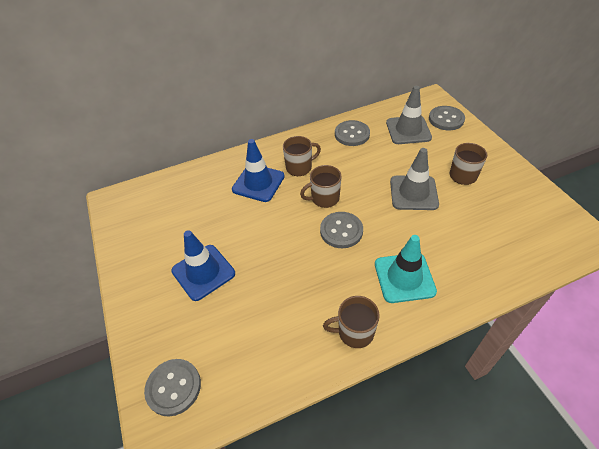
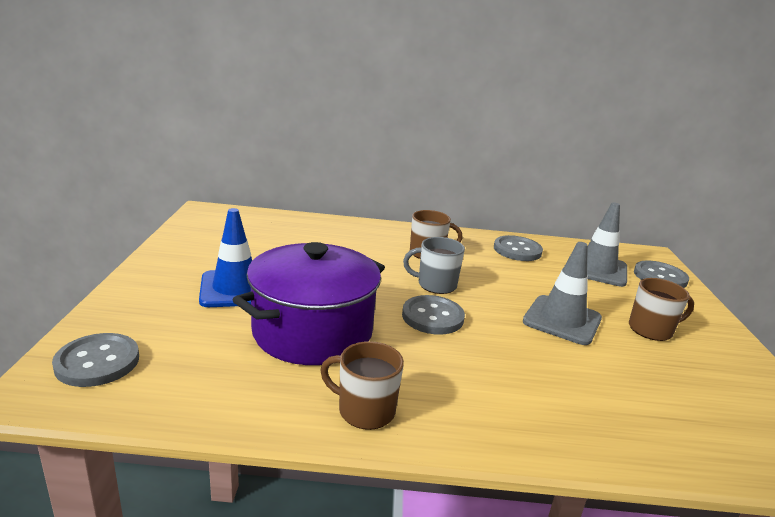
camera: 20 degrees right, 25 degrees down
(258, 183) = (368, 249): blue traffic cone -> none
(281, 285) = (312, 332): none -> purple pot
(324, 198) = (435, 285): brown mug -> grey mug
(404, 277) = (483, 388): turquoise traffic cone -> none

